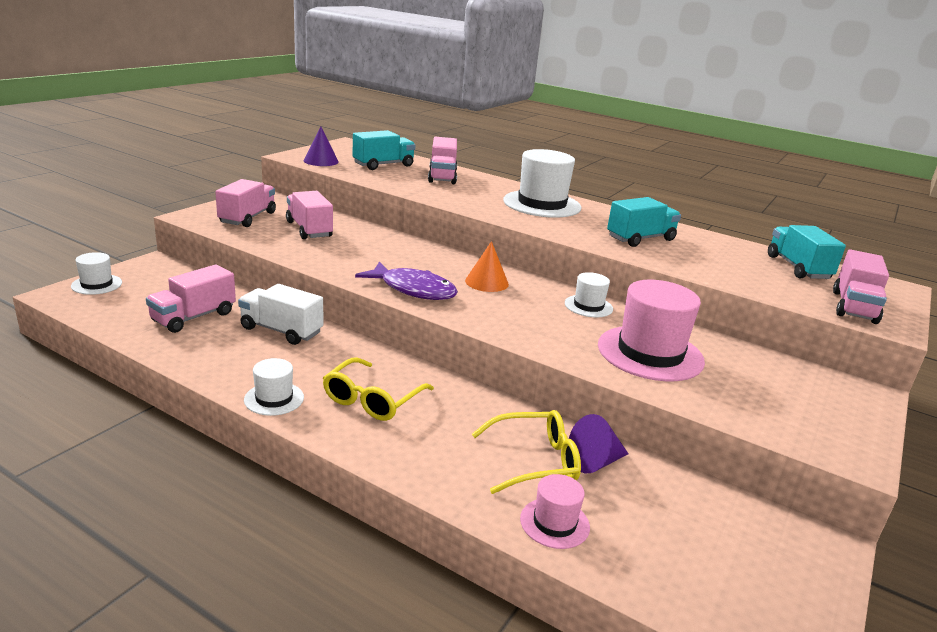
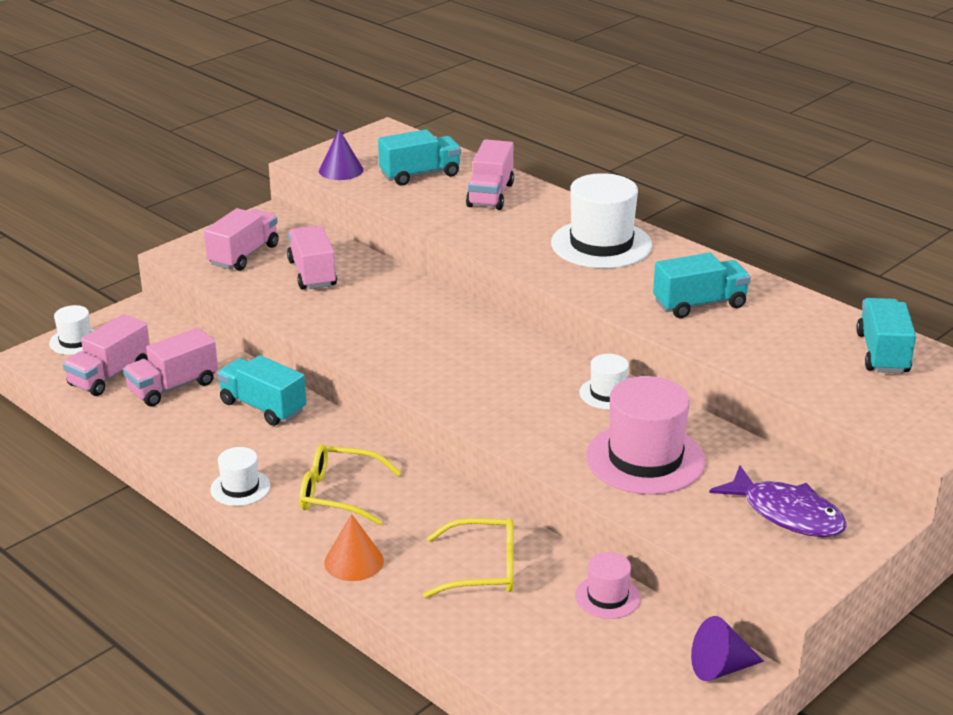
camera: 15 degrees right, 5 degrees up
(281, 330) = (263, 407): white truck -> turquoise truck
(372, 399) = (339, 494): yellow glasses -> yellow glasses turned 60 degrees clockwise
(413, 289) = (408, 366): purple fish -> purple fish (787, 514)
(486, 282) = (499, 356): orange cone -> orange cone (354, 561)
(554, 523) = (474, 629): pink hat -> pink hat (607, 597)
(594, 462) = (545, 574): purple cone -> purple cone (720, 668)
(854, 307) = (904, 414): pink truck -> pink truck (110, 375)

